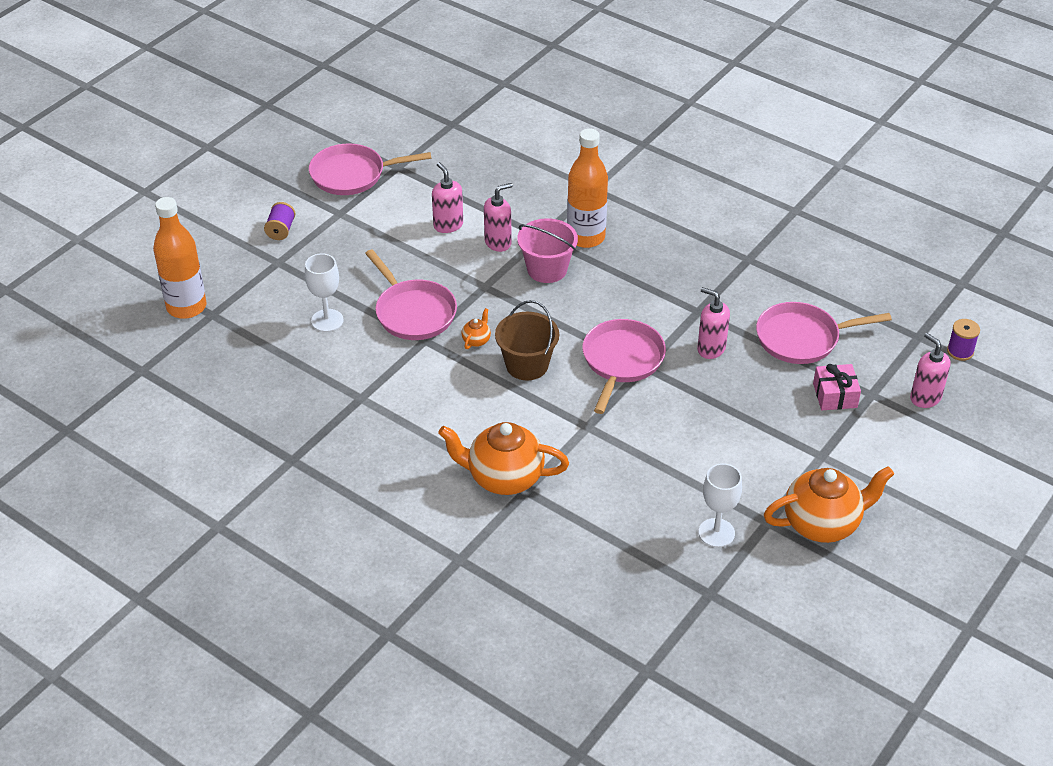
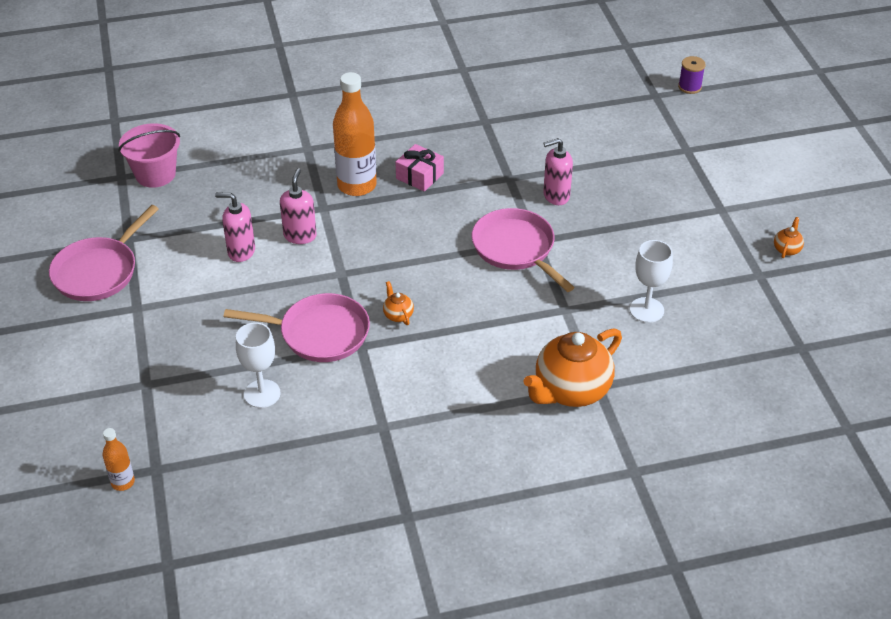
camera: 50 degrees left, 0 degrees up
(186, 307) = (123, 482): orange bottle -> orange bottle, size x0.49
(281, 230) = (106, 358): purple spool -> none
(527, 365) = (460, 303): brown bucket -> none
(547, 269) = (366, 227): pink bucket -> pink bucket (155, 174)
(716, 533) = (745, 307): white goblet -> white goblet (646, 310)
(802, 338) = (596, 146): pink pan -> none
(822, 524) = (787, 249): orange teapot -> orange teapot, size x0.42
(835, 395) = (669, 167): pink gift -> pink gift (419, 176)
(925, 398) = (716, 129): pink soap dispenser -> none

